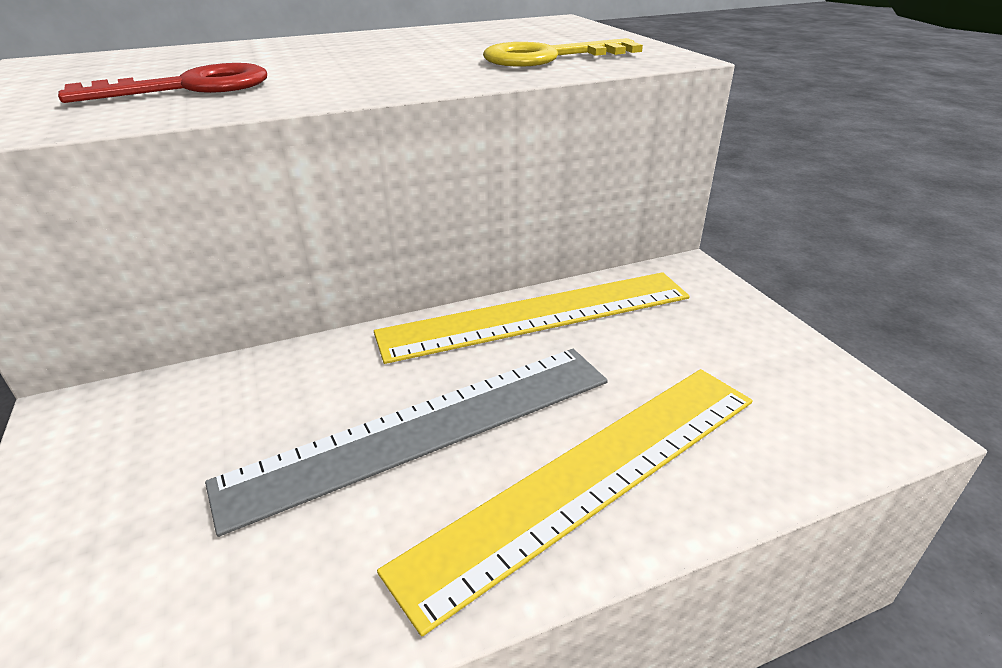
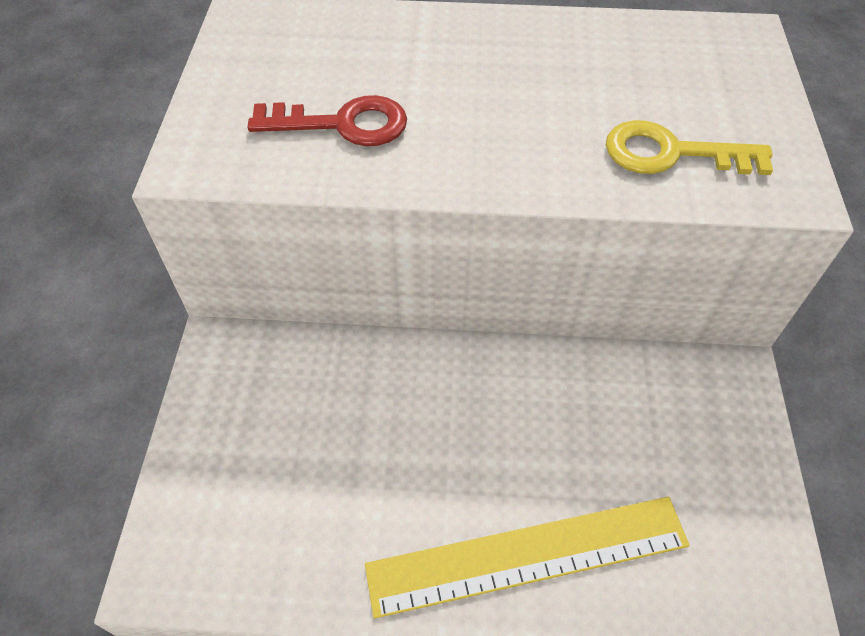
camera: 25 degrees right, 20 degrees up
(424, 428) = (435, 461): grey ruler -> none
(537, 315) = (571, 378): yellow ruler -> none

